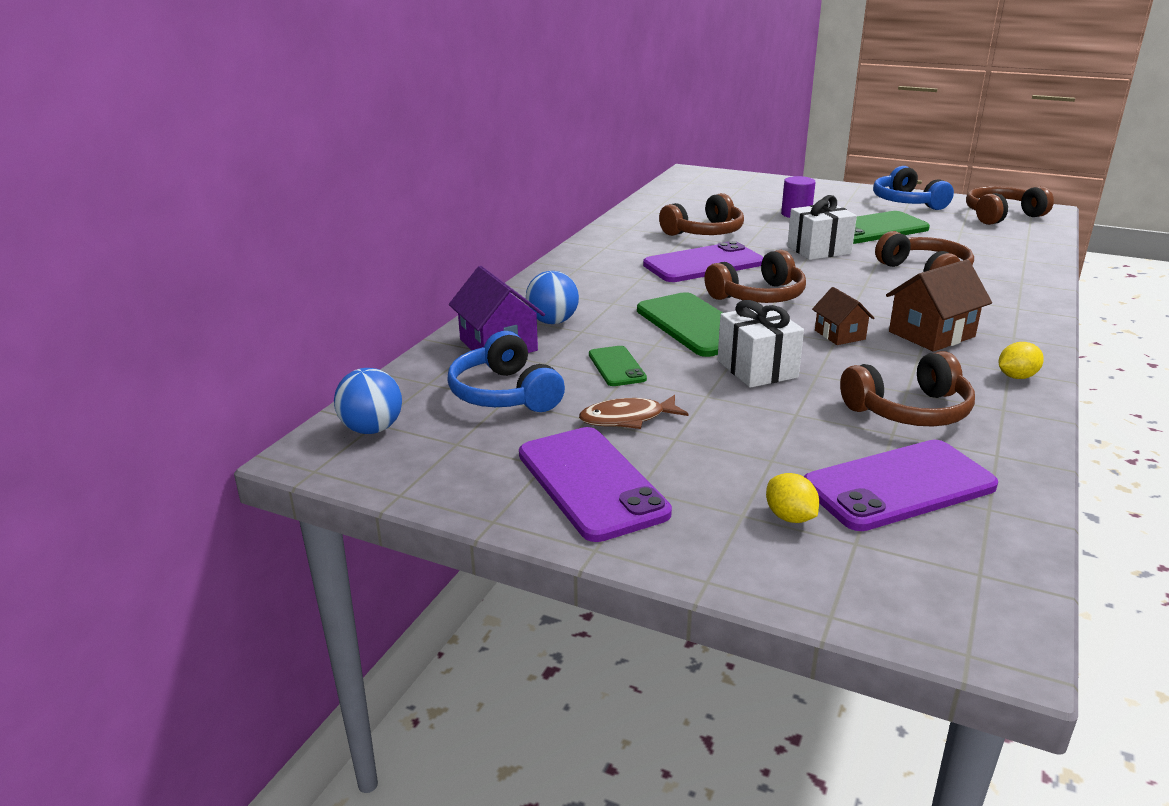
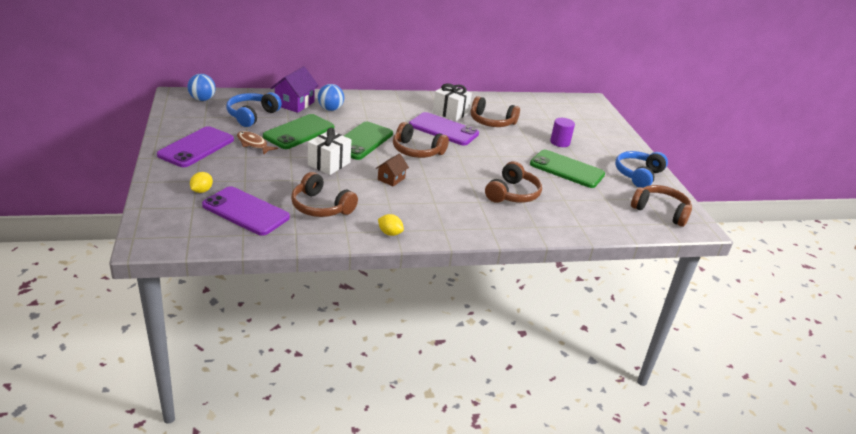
camera: 50 degrees right, 5 degrees up
(617, 367) = (299, 132): green phone -> green phone, size x1.86
(819, 250) = (507, 157): white gift -> white gift (450, 112)
(931, 334) = (420, 204): brown house -> none

